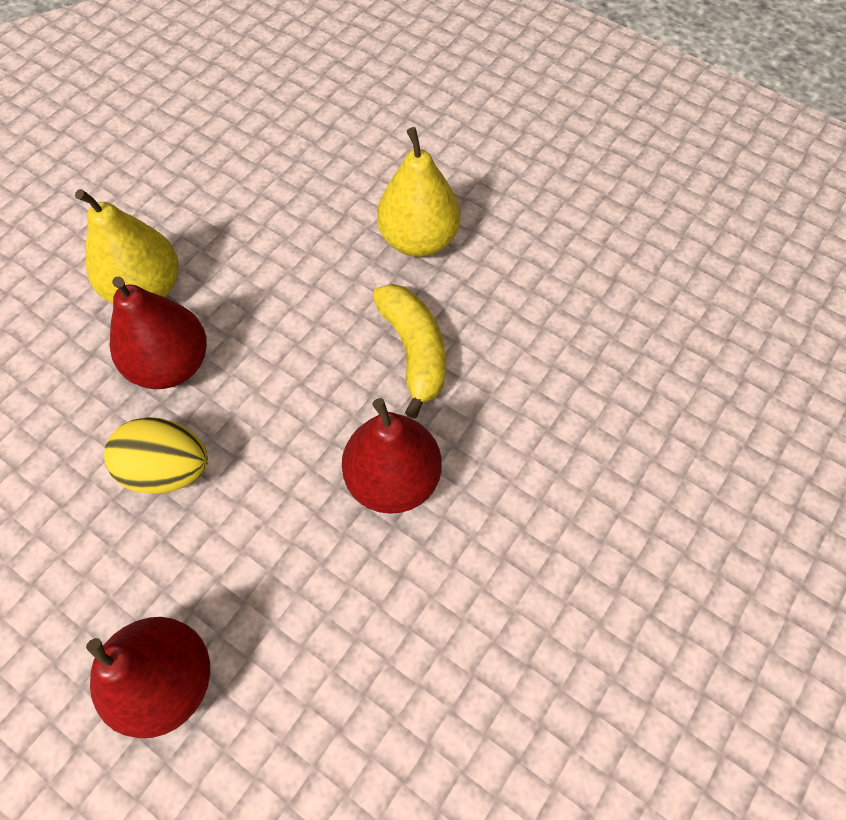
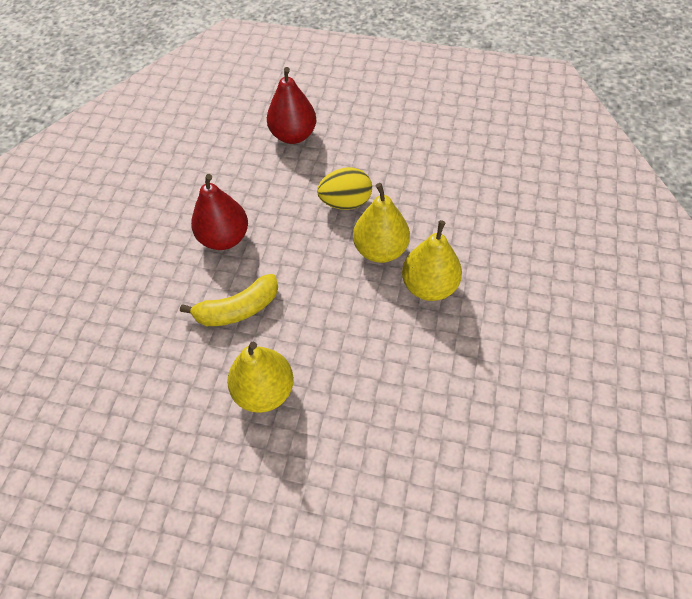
camera: 160 degrees right, 5 degrees down
(171, 364) = (380, 250): red pear -> yellow pear
(414, 351) = (238, 309): yellow banana -> yellow banana turned 75 degrees counterclockwise

